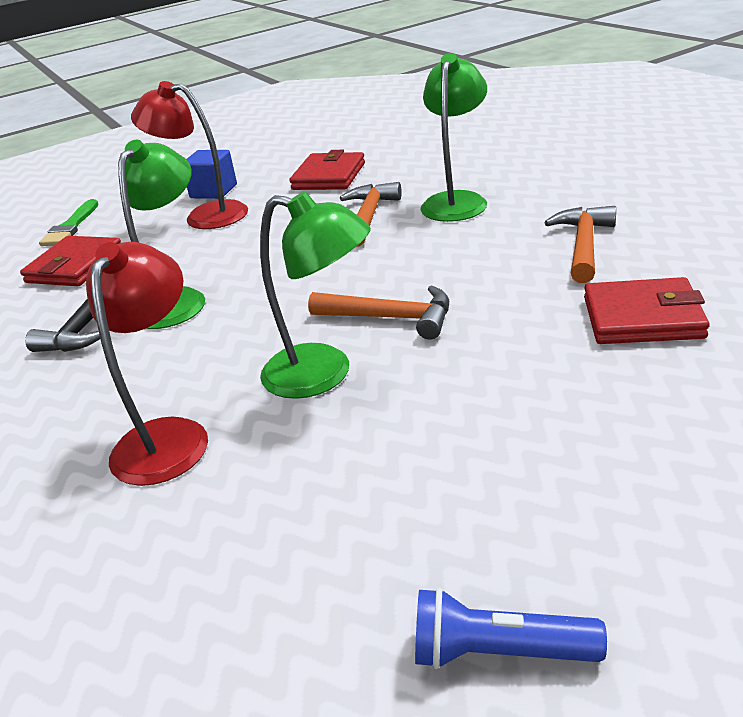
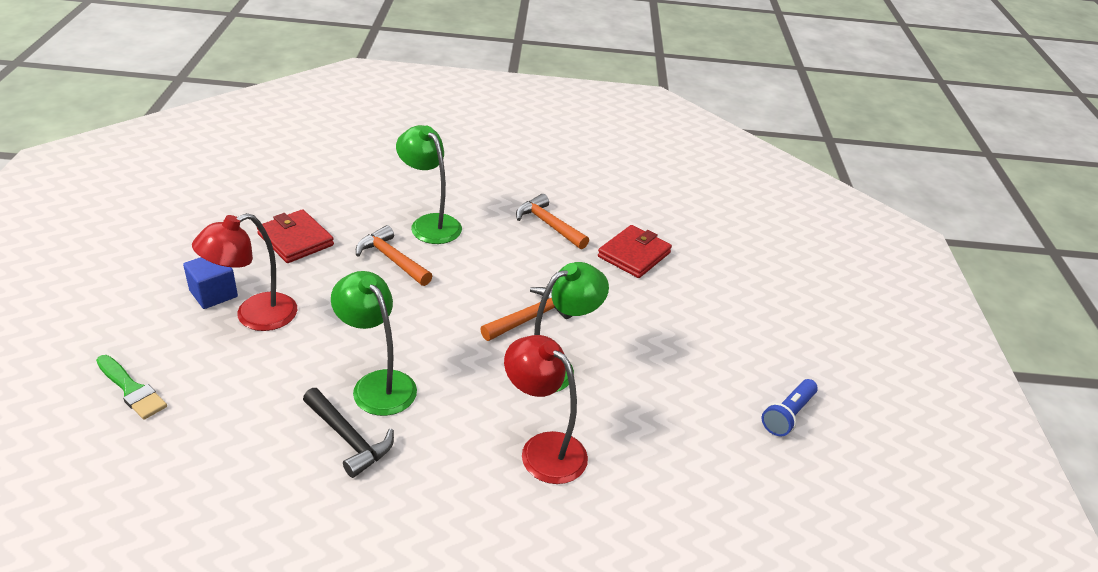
camera: 65 degrees left, 5 degrees up
(75, 266) = (227, 413): red wallet -> none

